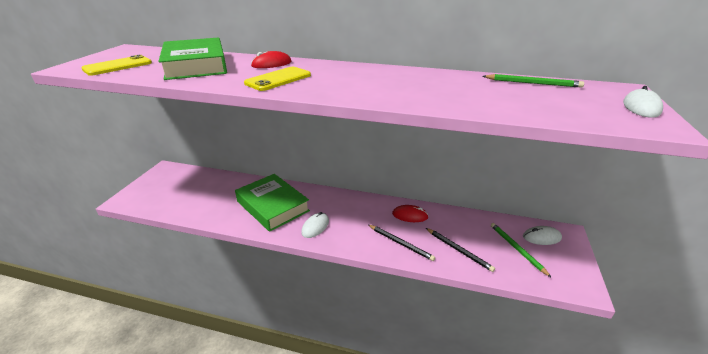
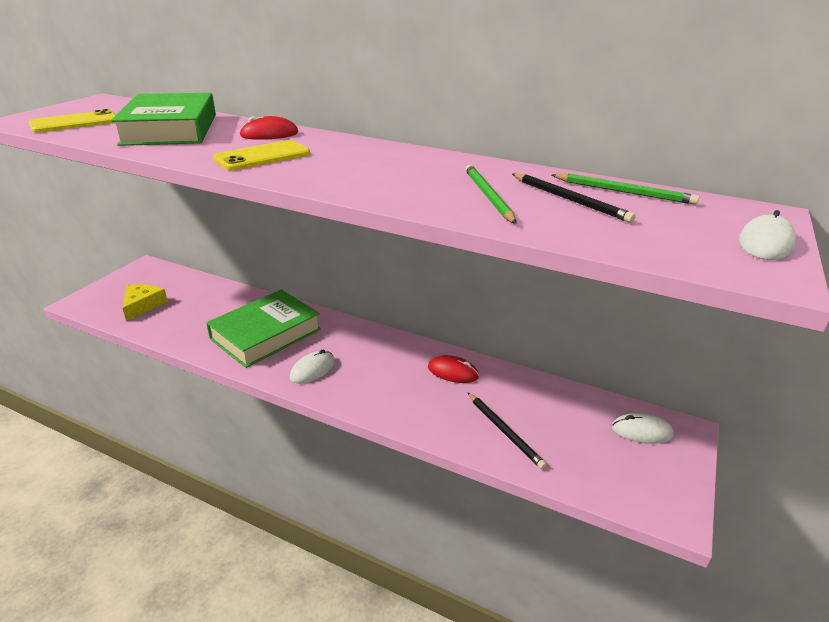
camera: 10 degrees right, 0 degrees up
(173, 197) = (142, 305): none -> yellow cheese
(272, 206) = (266, 334): green book -> green book turned 75 degrees clockwise
(400, 243) = (423, 409): black pencil -> black pencil (570, 200)
(517, 249) = (594, 442): green pencil -> green pencil (488, 196)

